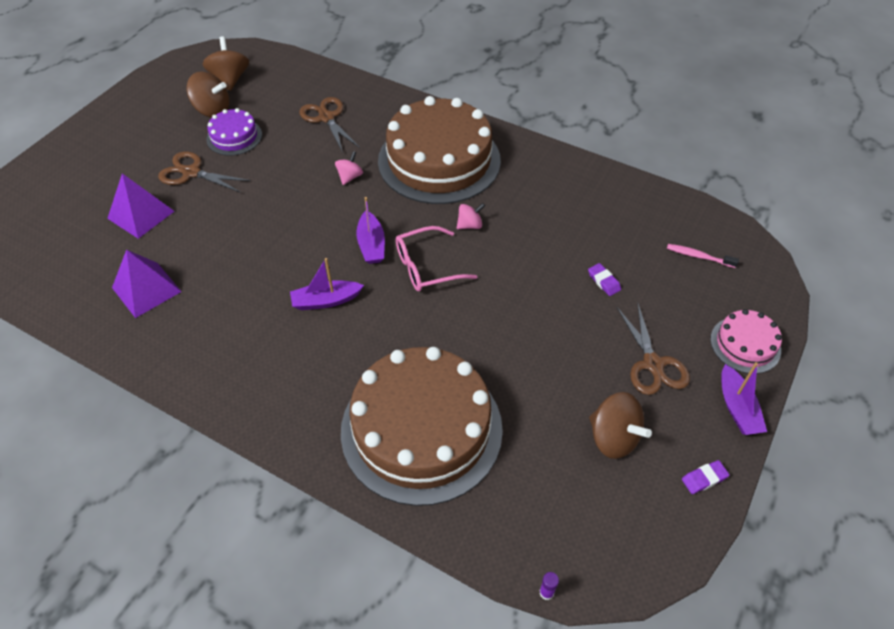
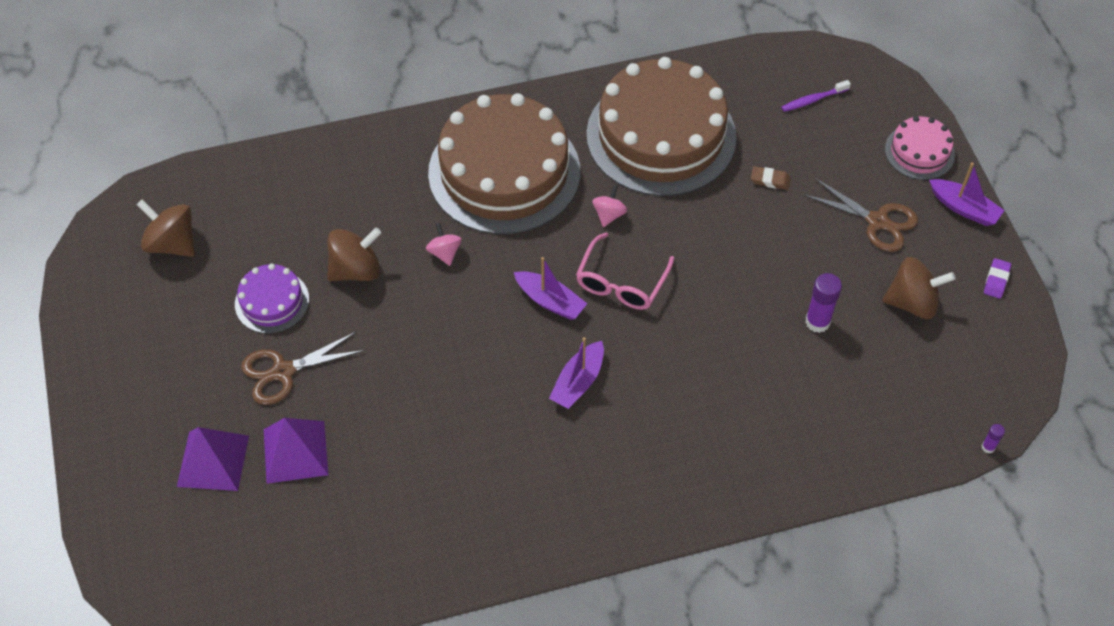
camera: 45 degrees left, 5 degrees up
(146, 289) = (408, 509): purple pyramid -> purple pyramid (213, 461)
(212, 110) = (205, 292): brown spinning top -> brown spinning top (356, 270)
(326, 118) = (337, 209): brown scissors -> none
(421, 429) = (781, 415): brown cake -> brown cake (661, 135)
(524, 392) = (817, 322): none -> purple glue stick
(604, 281) = (770, 180): purple eraser -> brown eraser
(698, 256) = (813, 100): pink toothbrush -> purple toothbrush

